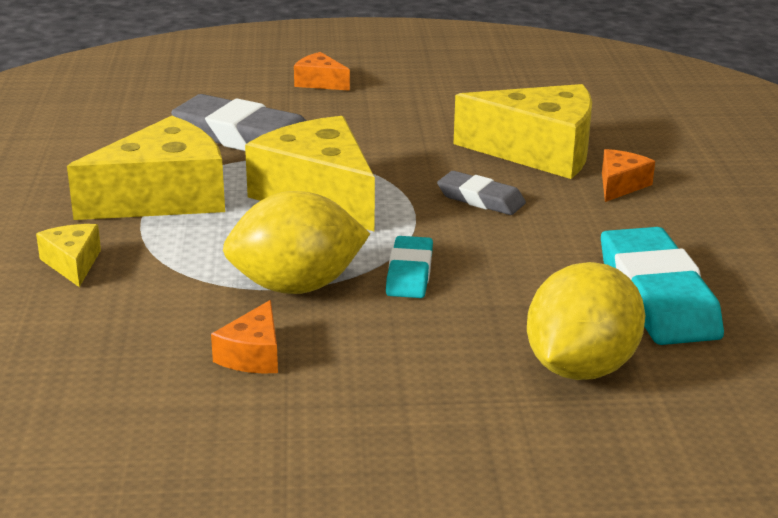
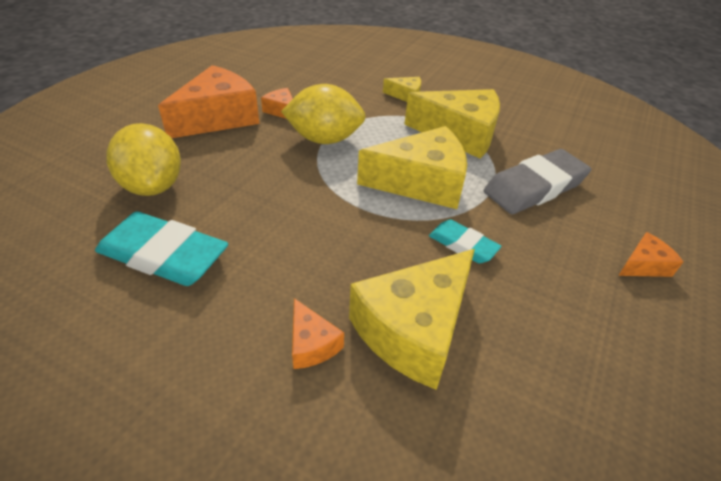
camera: 120 degrees right, 15 degrees up
(163, 197) = (459, 134): yellow cheese -> yellow cheese turned 75 degrees counterclockwise
(296, 286) = (324, 139): yellow lemon -> yellow lemon turned 75 degrees clockwise
(349, 407) = (218, 118): none -> orange cheese
(409, 273) = (299, 176): turquoise eraser -> turquoise eraser (463, 245)
(481, 199) = (358, 247): grey eraser -> none

